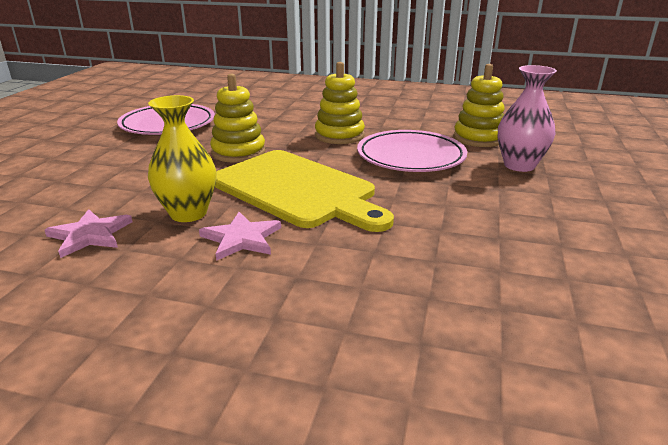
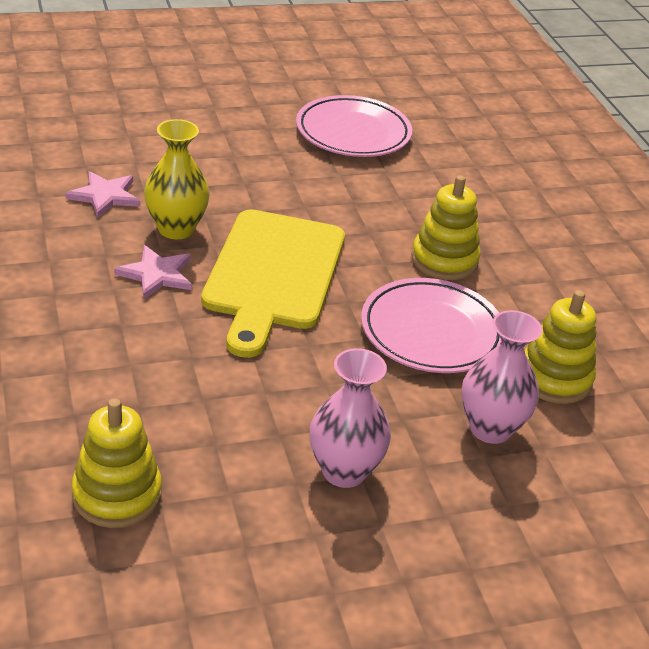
camera: 55 degrees right, 10 degrees up
(238, 152) = (327, 206): yellow stacking toy -> yellow stacking toy (117, 494)
(550, 222) = (344, 471): none -> pink vase

